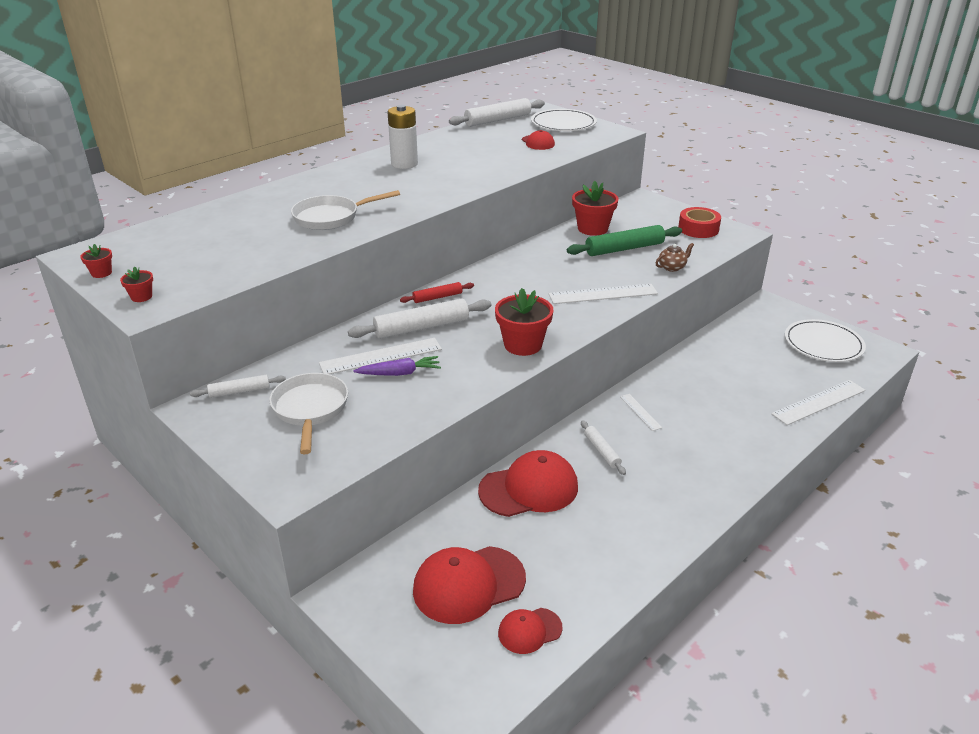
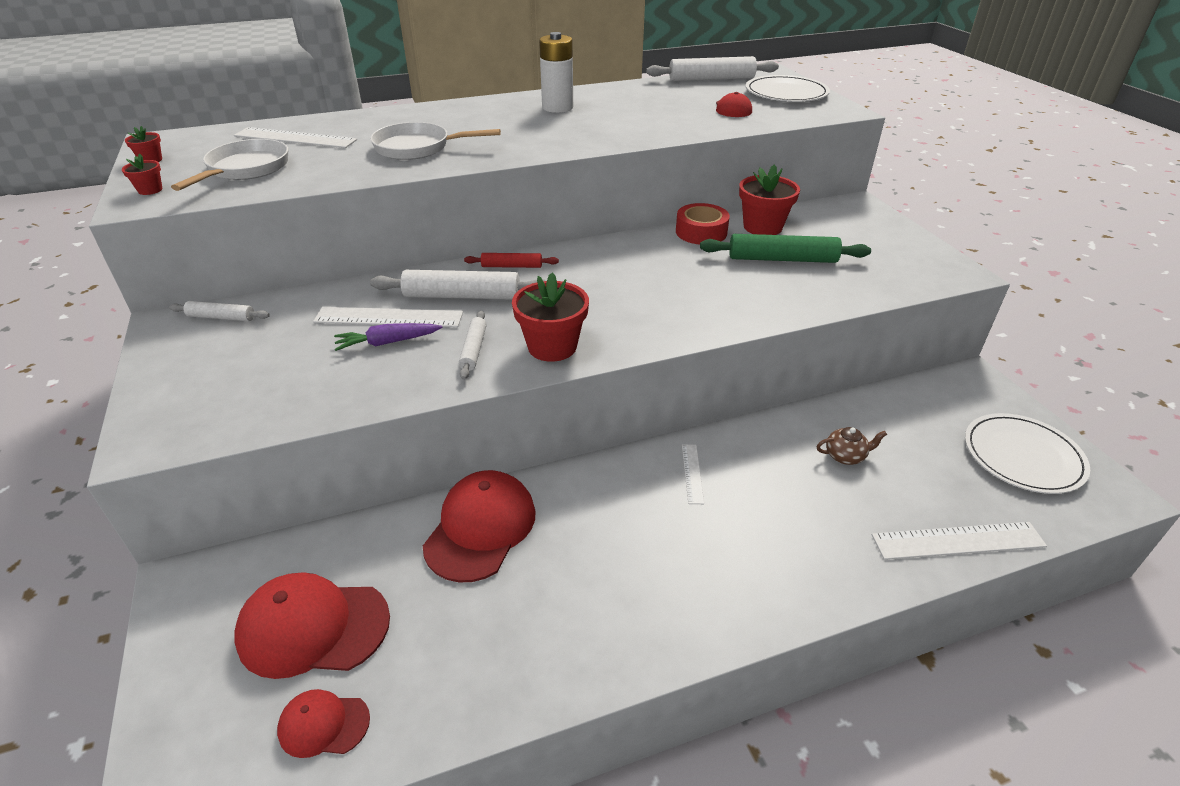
camera: 25 degrees right, 5 degrees up
(310, 409) = (261, 357): white pan -> white pan (245, 169)
(399, 373) = (387, 342): purple carrot -> purple carrot turned 150 degrees clockwise
(529, 489) = (480, 528): red cap -> red cap turned 75 degrees counterclockwise
(602, 451) = (604, 510): white rolling pin -> white rolling pin (474, 349)
(603, 294) = (706, 308): white ruler -> white ruler (295, 138)
(672, 267) = (826, 296): brown teapot -> brown teapot (845, 456)
(698, 229) = (903, 255): red tape -> red tape (701, 232)

